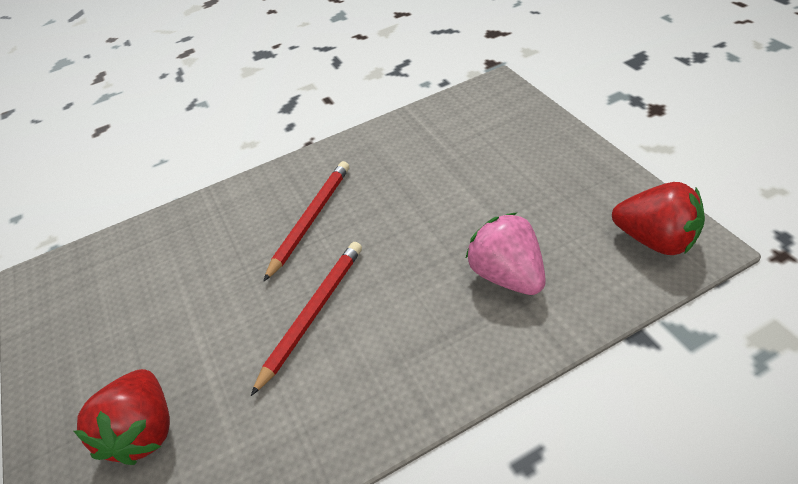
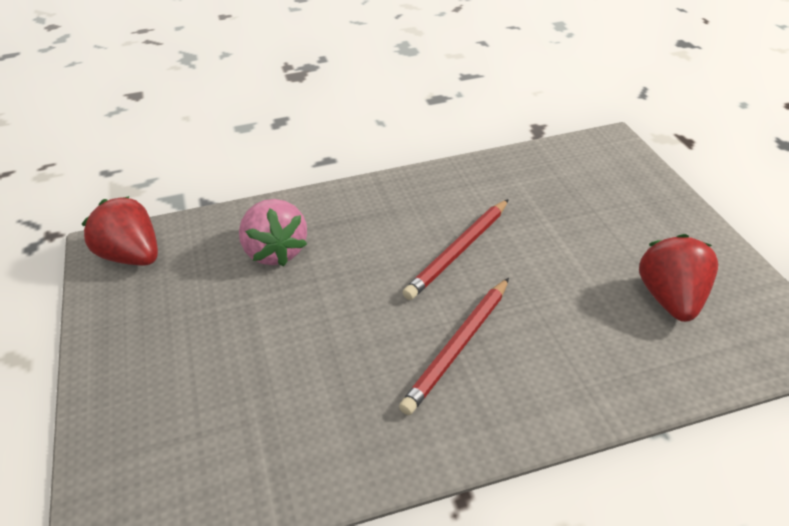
camera: 175 degrees left, 5 degrees down
(145, 430) = (591, 199): red strawberry -> red strawberry (671, 299)

